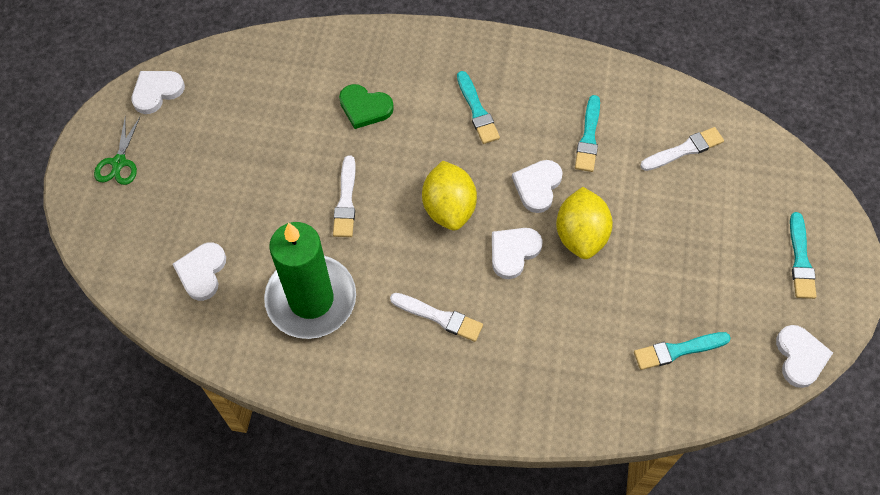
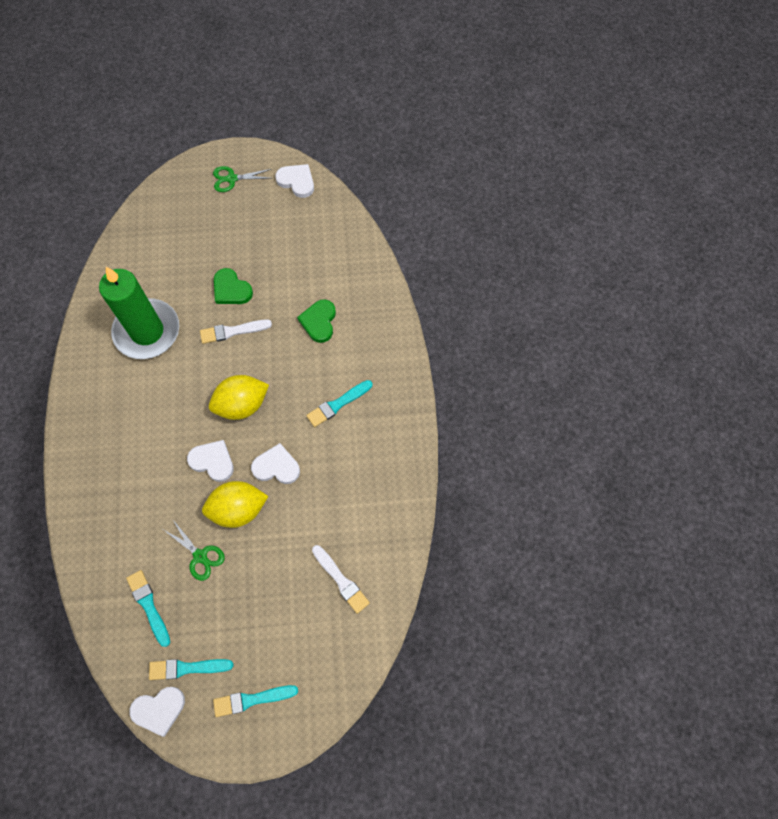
camera: 75 degrees right, 5 degrees up
(202, 272) = (156, 257): white heart -> none
(285, 192) = (231, 289): none -> green heart
(439, 317) = (147, 421): white brush -> none
(588, 137) = (334, 497): turquoise brush -> turquoise brush (187, 668)
(628, 285) = (200, 556): none -> green scissors

